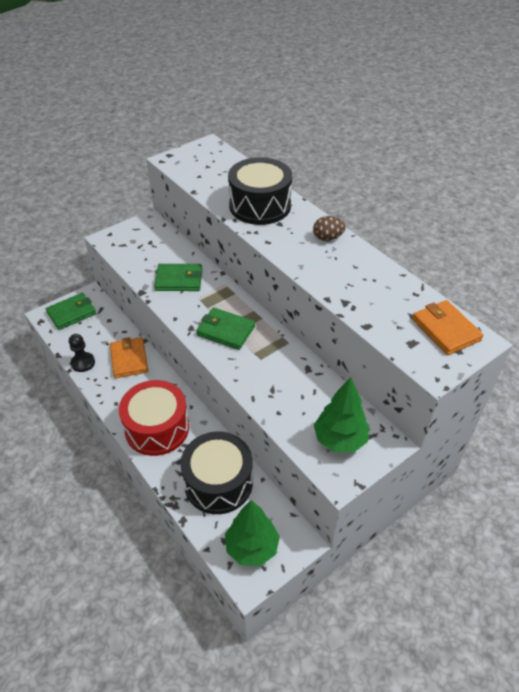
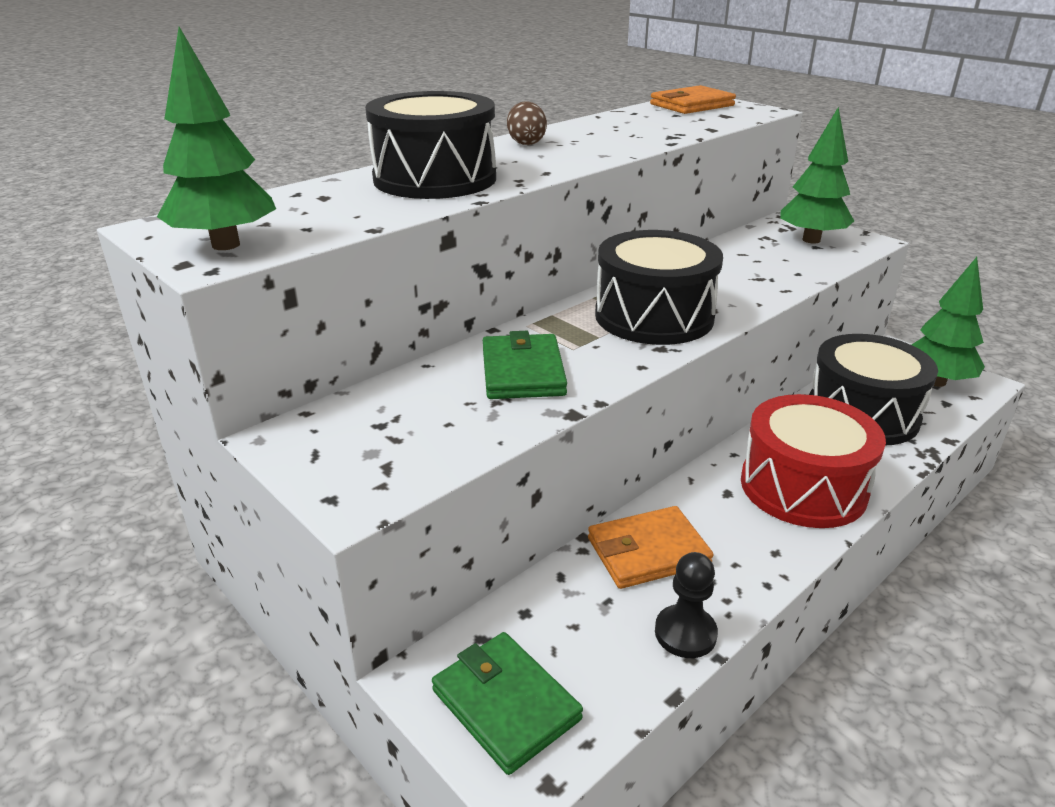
camera: 95 degrees left, 15 degrees down
(184, 160) = (226, 245): none -> green tree
(225, 331) = (654, 316): green wallet -> black drum

